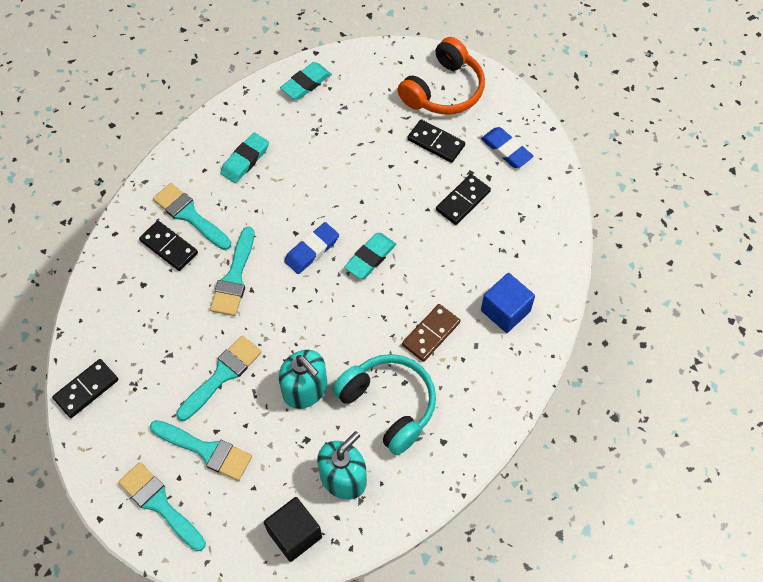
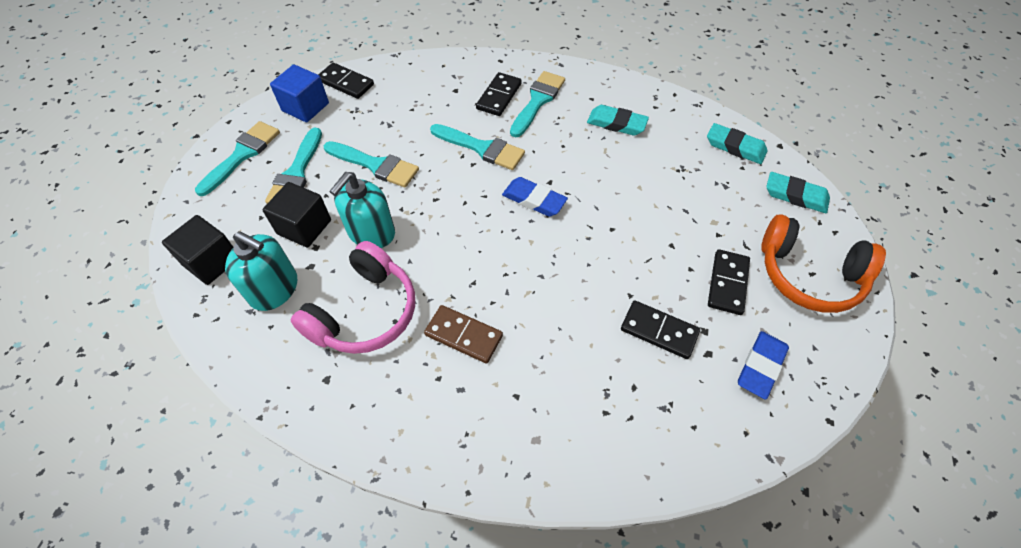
camera: 75 degrees right, 5 degrees down
(234, 278) = (482, 148): turquoise brush -> turquoise brush turned 150 degrees counterclockwise
(279, 447) = (304, 227): none -> black cube
(370, 258) = (543, 253): turquoise eraser -> turquoise eraser (795, 196)
(389, 405) = (365, 312): turquoise headphones -> pink headphones
(505, 311) = (518, 415): blue cube -> blue cube (305, 107)

